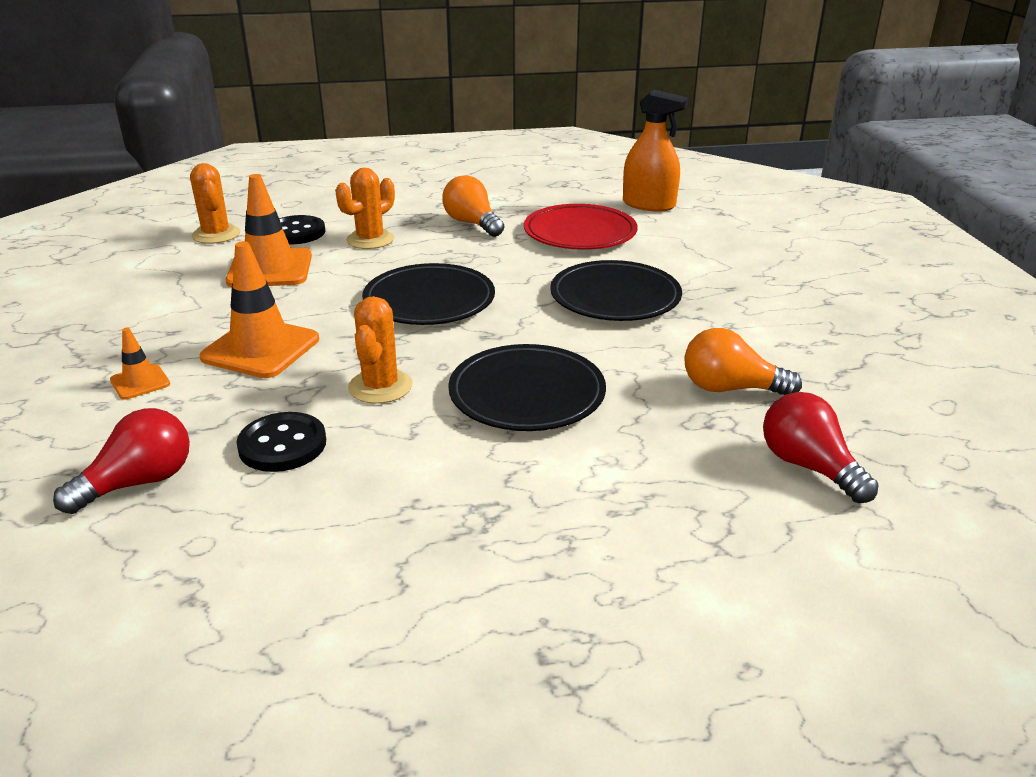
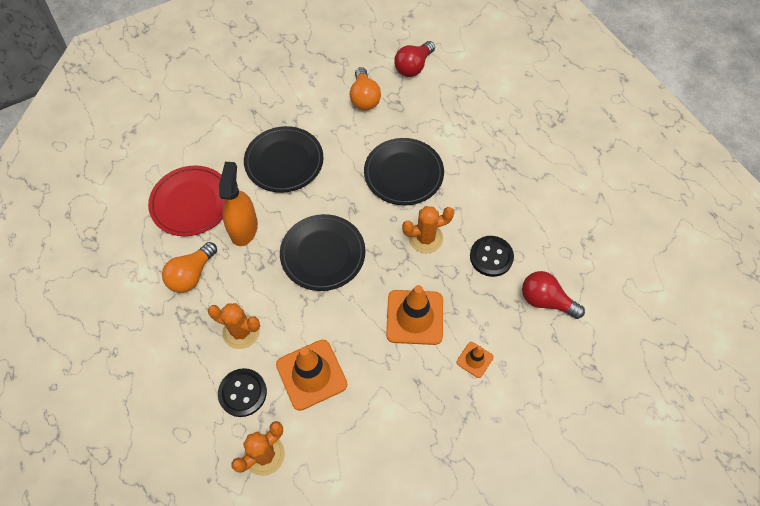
camera: 110 degrees left, 30 degrees up
(649, 205) = (126, 174): orange spray bottle -> orange spray bottle (243, 228)

